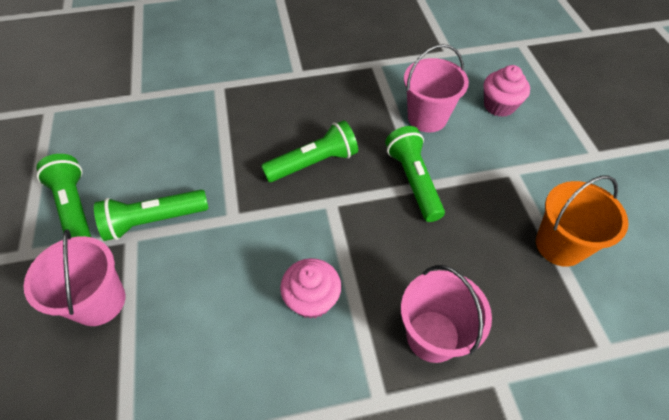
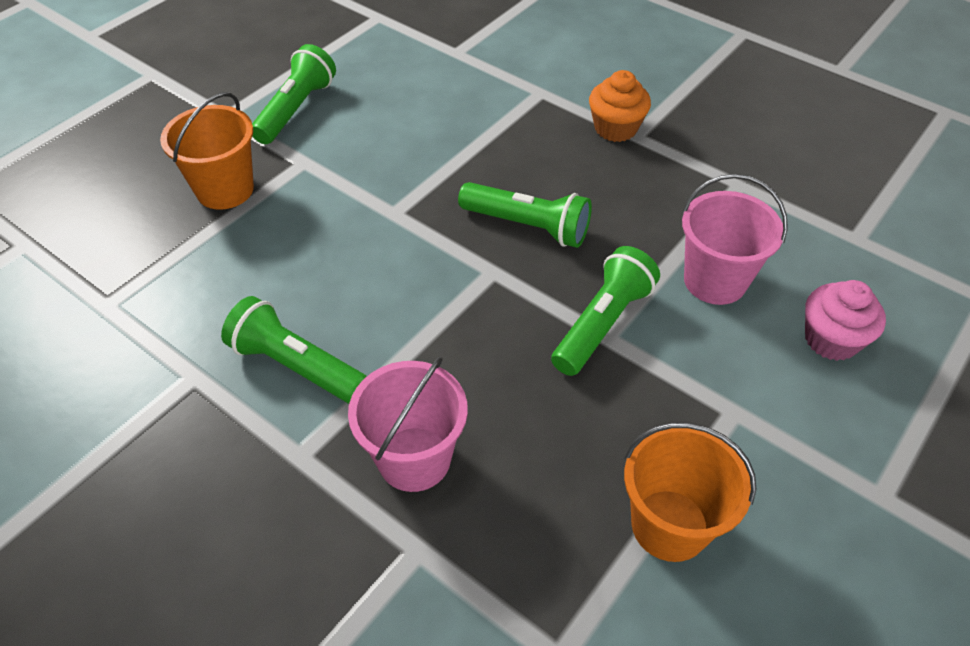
camera: 50 degrees right, 5 degrees down
(99, 301) = (225, 190): pink bucket -> orange bucket
(154, 220) = (335, 164): green flashlight -> green flashlight (296, 366)
(284, 77) = (615, 128): none -> orange cupcake
(312, 299) = (362, 331): pink cupcake -> none

